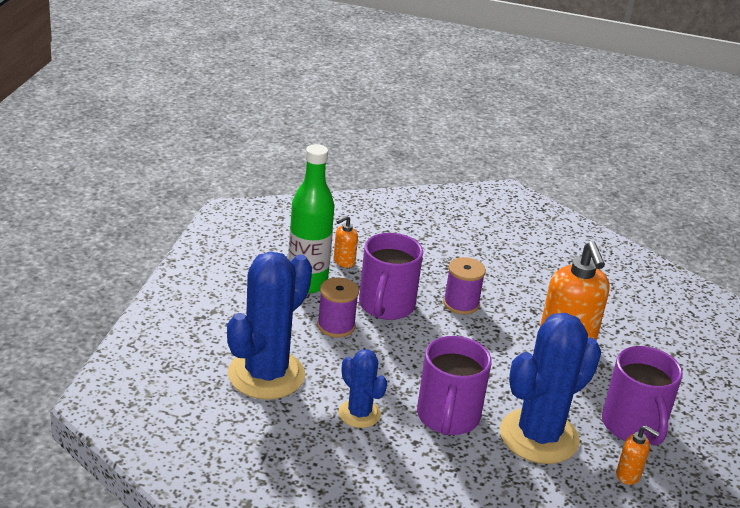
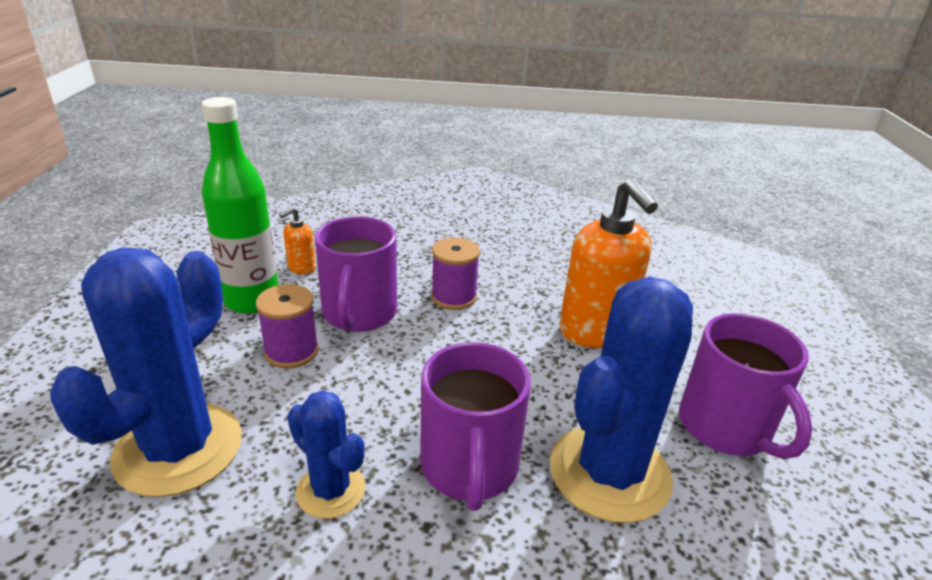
camera: 10 degrees left, 0 degrees up
(628, 475) = (760, 514): orange soap dispenser -> none

